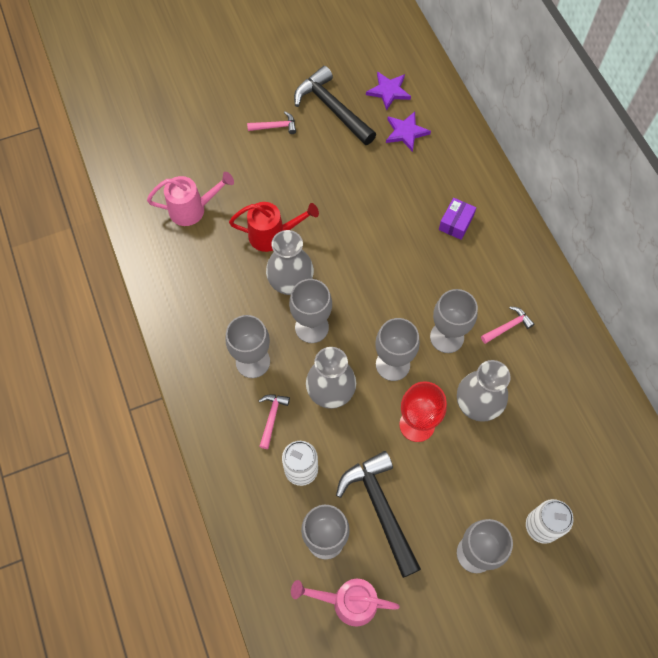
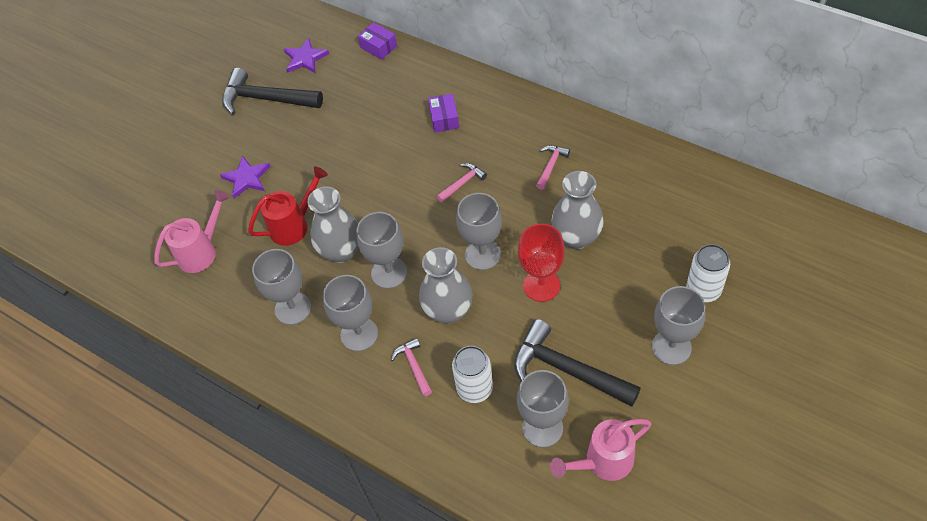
camera: 30 degrees left, 10 degrees down
(275, 126) = (226, 142): pink hammer -> pink hammer (463, 183)
(406, 132) = (346, 79): purple star -> purple star (247, 178)
(447, 337) = (509, 205): grey goblet -> grey goblet (293, 308)
(454, 119) = (378, 47): none -> purple box

